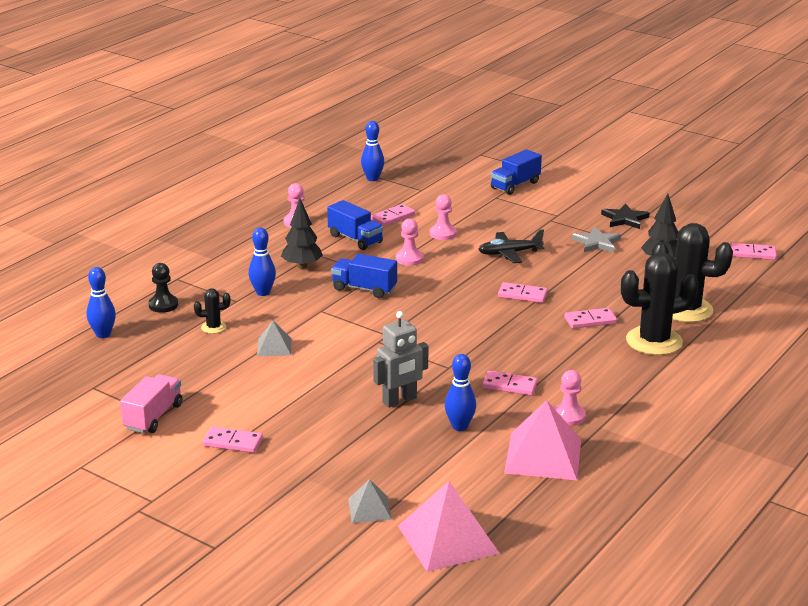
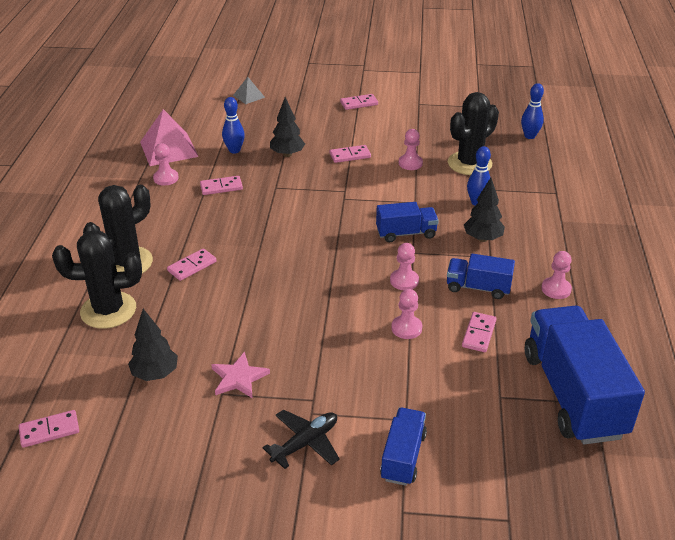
camera: 150 degrees right, 10 degrees up
(153, 417) = (421, 102): pink truck -> none
(163, 305) = (528, 168): black pawn -> none
(213, 327) = (469, 163): black cactus -> black cactus, size x2.21
(274, 347) = (410, 163): grey pyramid -> pink pawn
(372, 179) = (573, 394): blue bowling pin -> blue truck
(399, 400) = (287, 154): grey robot -> black tree
(448, 539) = (195, 95): pink pyramid -> none
(509, 253) = (318, 324): black plane -> black plane (305, 443)
(522, 295) = (269, 274): pink domino -> pink domino (350, 155)
(597, 243) = (239, 378): grey star -> pink star
(624, 219) = (227, 439): black star -> none

